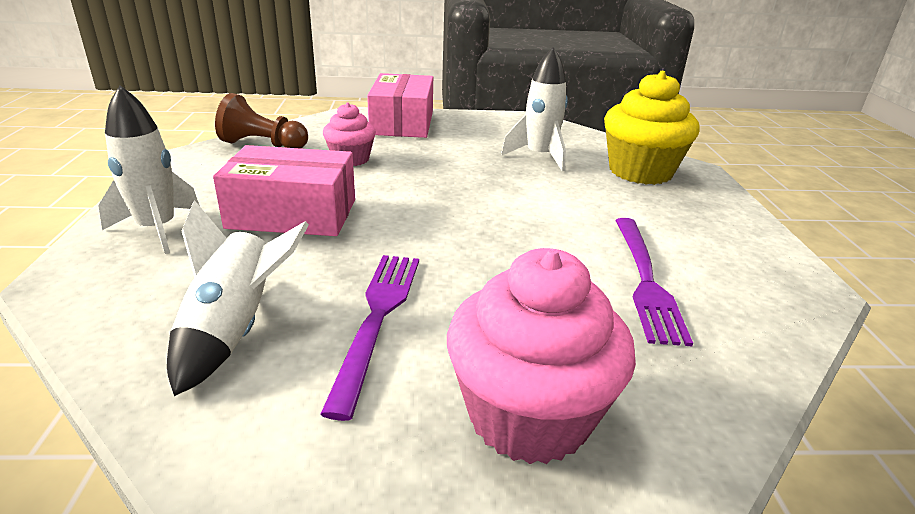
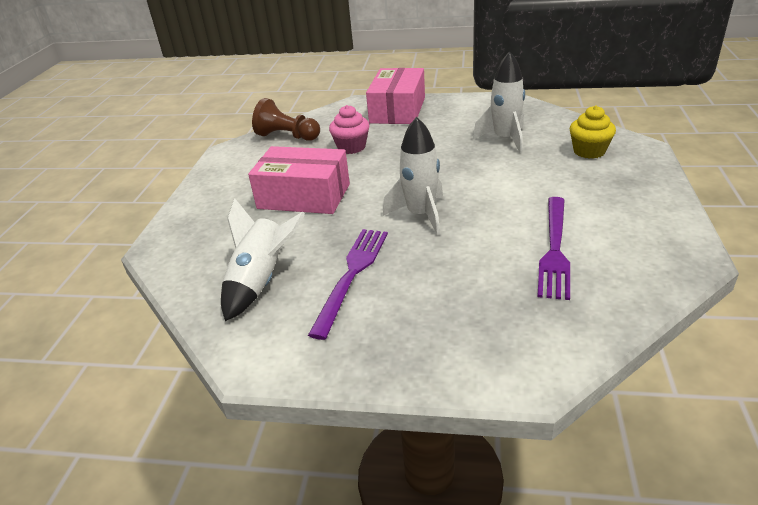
camera: 15 degrees right, 5 degrees up
(157, 229) = (214, 209): white rocket -> white rocket (420, 215)
(529, 415) = (437, 341): pink cupcake -> none
(640, 171) = (589, 151): yellow cupcake -> yellow cupcake, size x0.58

